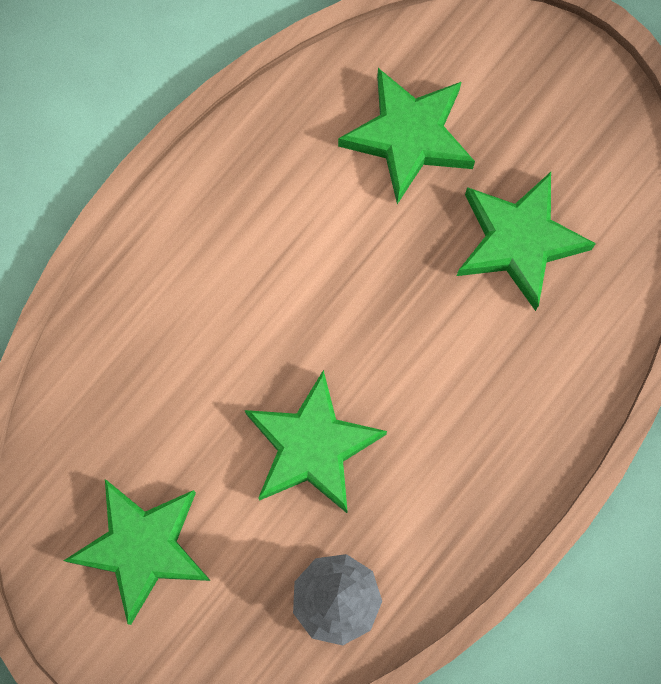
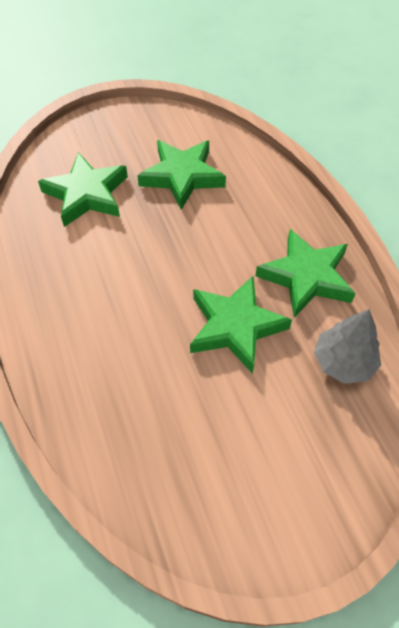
camera: 60 degrees left, 20 degrees down
(143, 548) = (243, 466): green star -> green star (306, 277)

